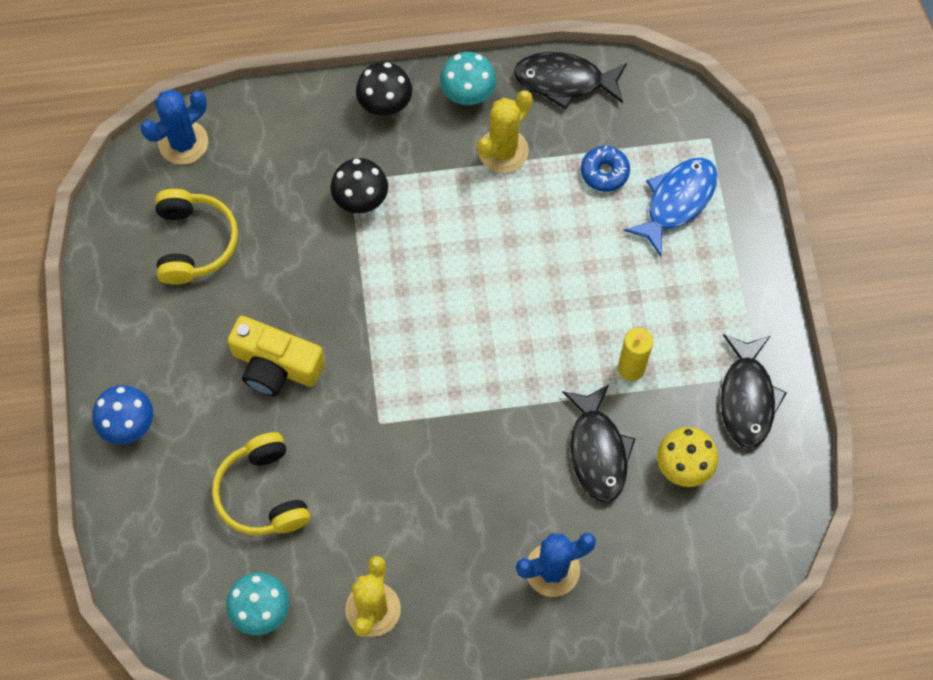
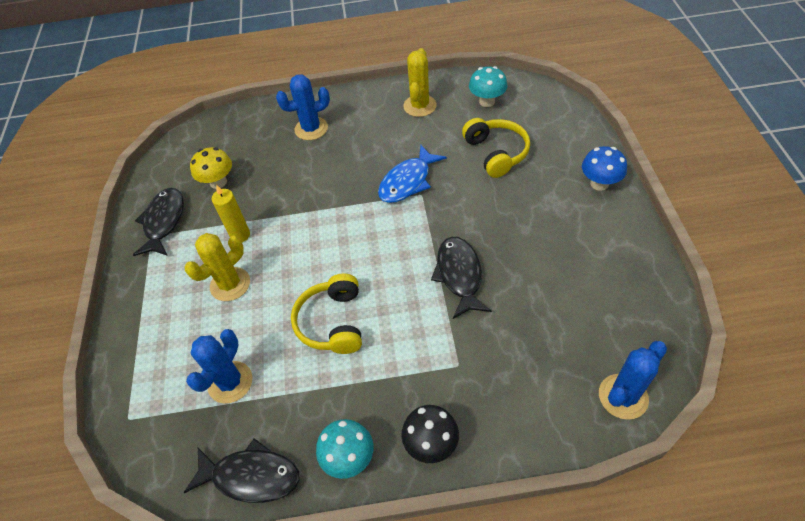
camera: 175 degrees left, 15 degrees down
(194, 242) = (586, 307): yellow headphones -> yellow headphones (332, 322)
(276, 365) = (500, 224): yellow camera -> none
(361, 200) = (447, 349): black mushroom -> none
(503, 151) = (318, 399): yellow cactus -> yellow cactus (230, 284)
(598, 451) = (273, 187): black fish -> black fish (459, 275)
(604, 172) = (230, 382): blue donut -> blue cactus
(676, 201) = (174, 358): blue fish -> blue fish (408, 181)

